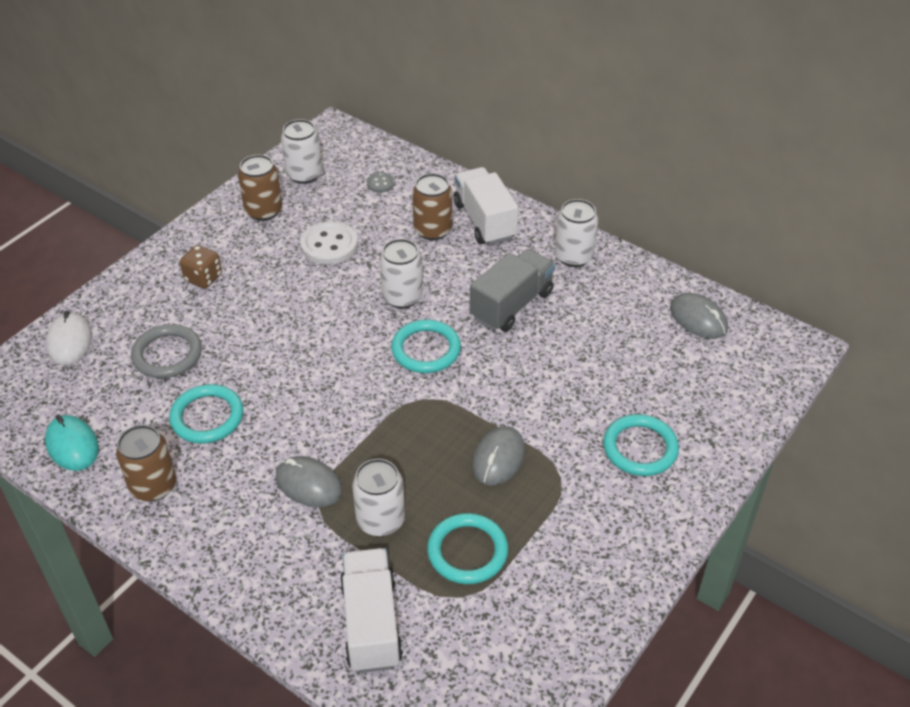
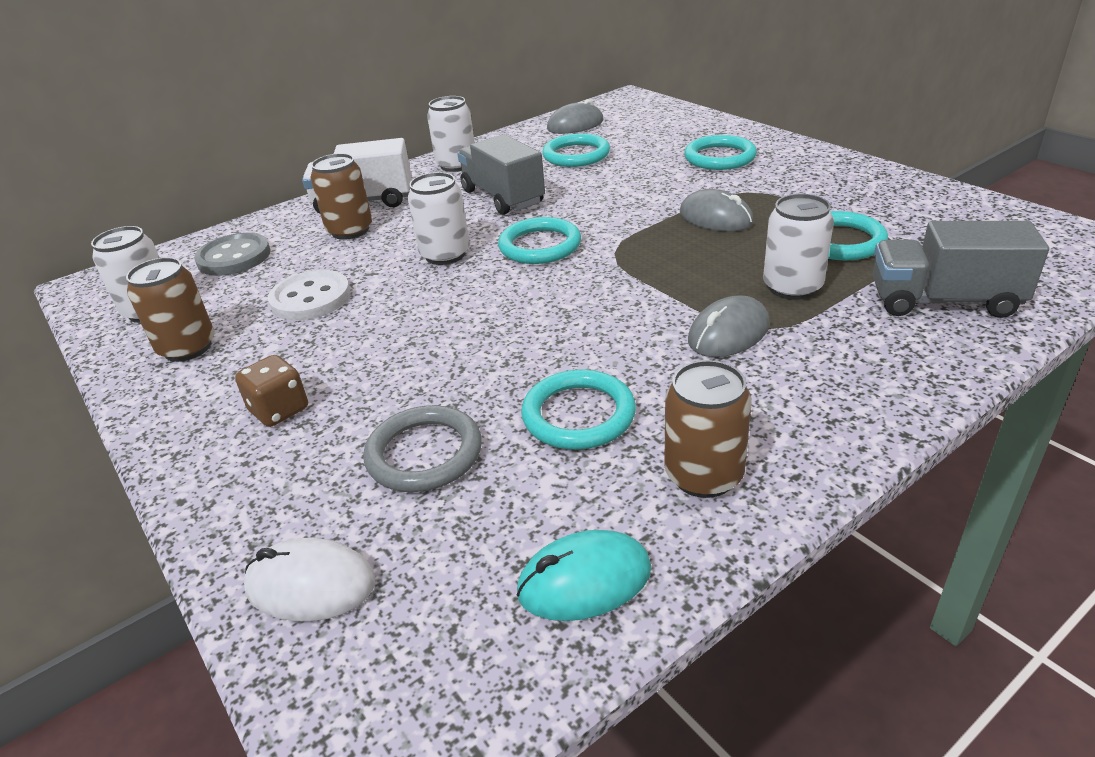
camera: 70 degrees left, 10 degrees down
(371, 623) = (944, 301): white truck -> grey truck
(380, 183) = (234, 257): grey button -> grey button, size x1.94
(618, 335) = (576, 155): none -> turquoise ring

